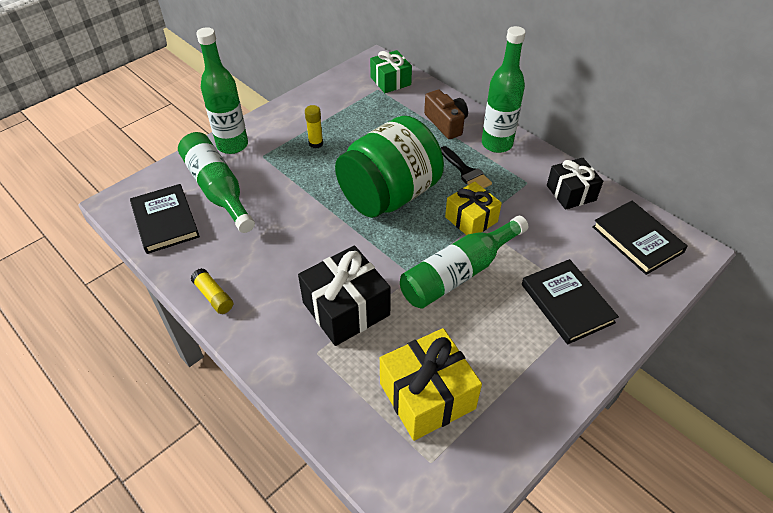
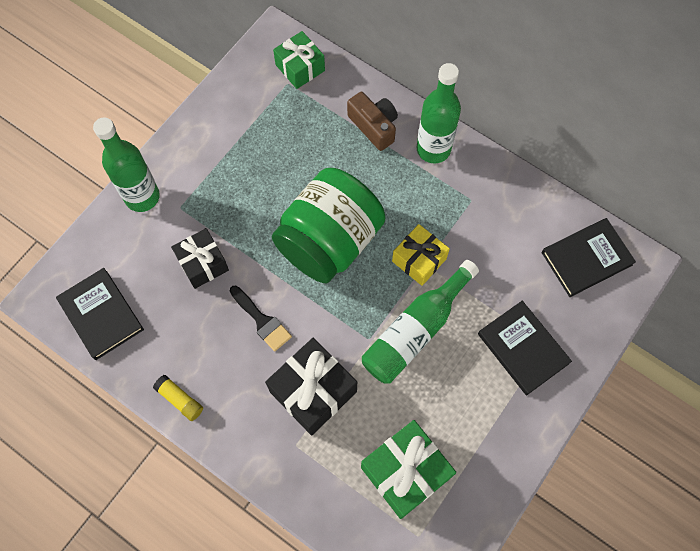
camera: 10 degrees left, 20 degrees up
(217, 189) = (144, 263): green bottle -> none
(316, 143) = (235, 180): yellow glue stick -> none
(427, 396) = (405, 472): yellow gift -> green gift
(466, 172) = (405, 195): black brush -> black brush (262, 321)
(571, 193) = (517, 207): black gift -> black gift (202, 263)
(637, 239) = (586, 259): black book -> black book turned 75 degrees counterclockwise

